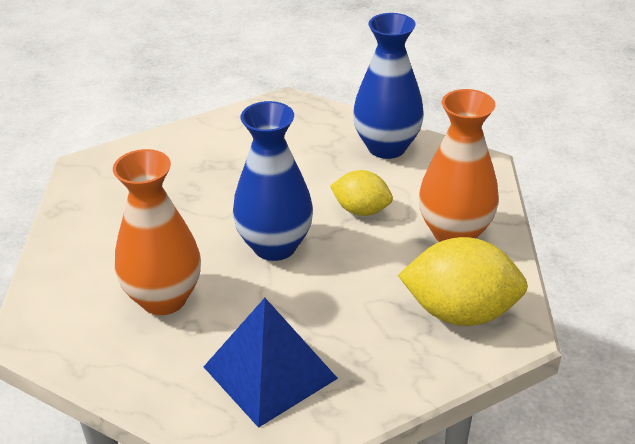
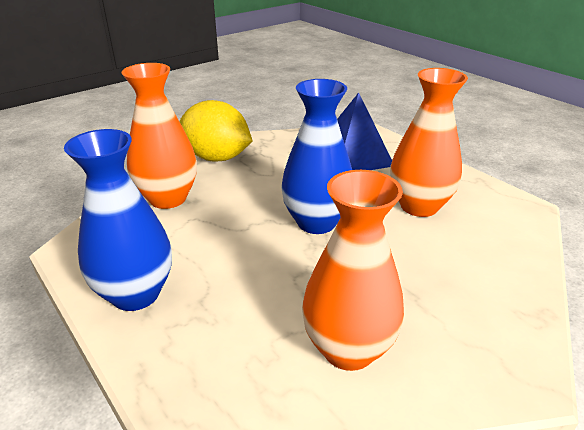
camera: 160 degrees left, 5 degrees down
(208, 153) = (348, 349): none -> orange vase
(361, 210) = (223, 233): yellow lemon -> none

